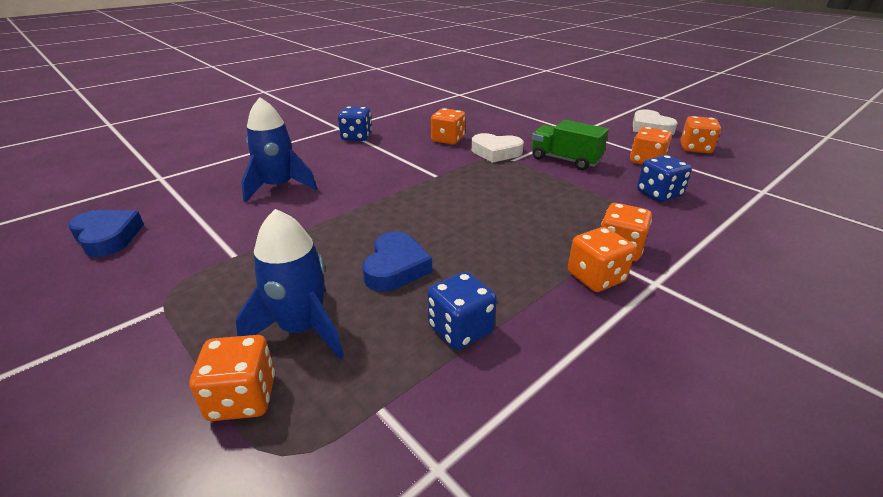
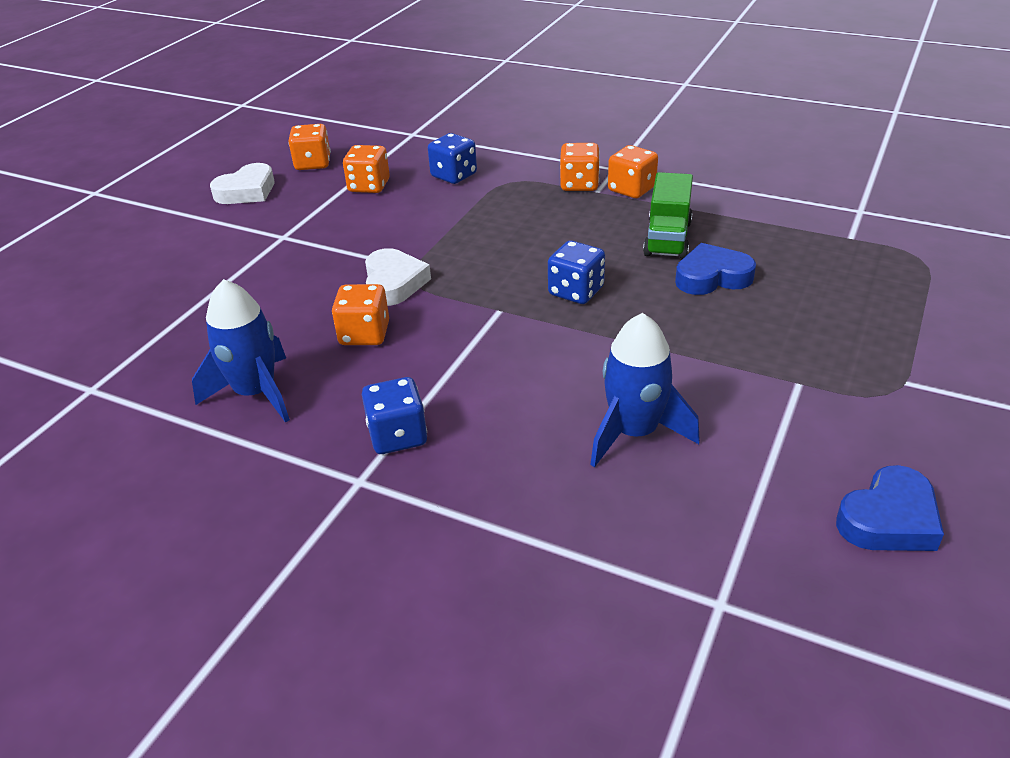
camera: 110 degrees left, 5 degrees up
(107, 237) = (889, 519): blue heart -> blue heart turned 150 degrees counterclockwise
(242, 398) = (912, 289): orange dice -> none
(302, 328) = (832, 293): blue rocket -> blue rocket (255, 393)
(460, 329) = (752, 228): blue dice -> blue dice (576, 291)
(565, 160) = (393, 232): green truck -> green truck (667, 239)

